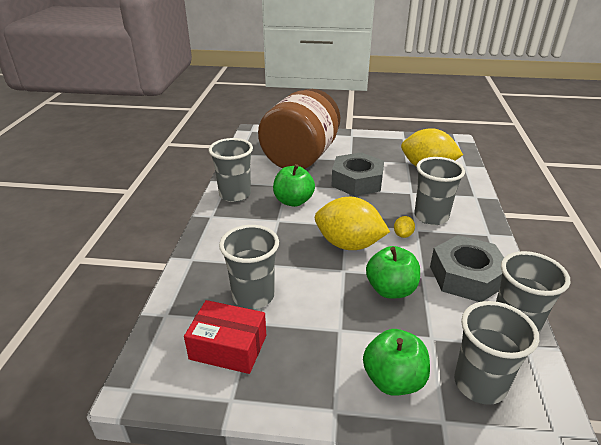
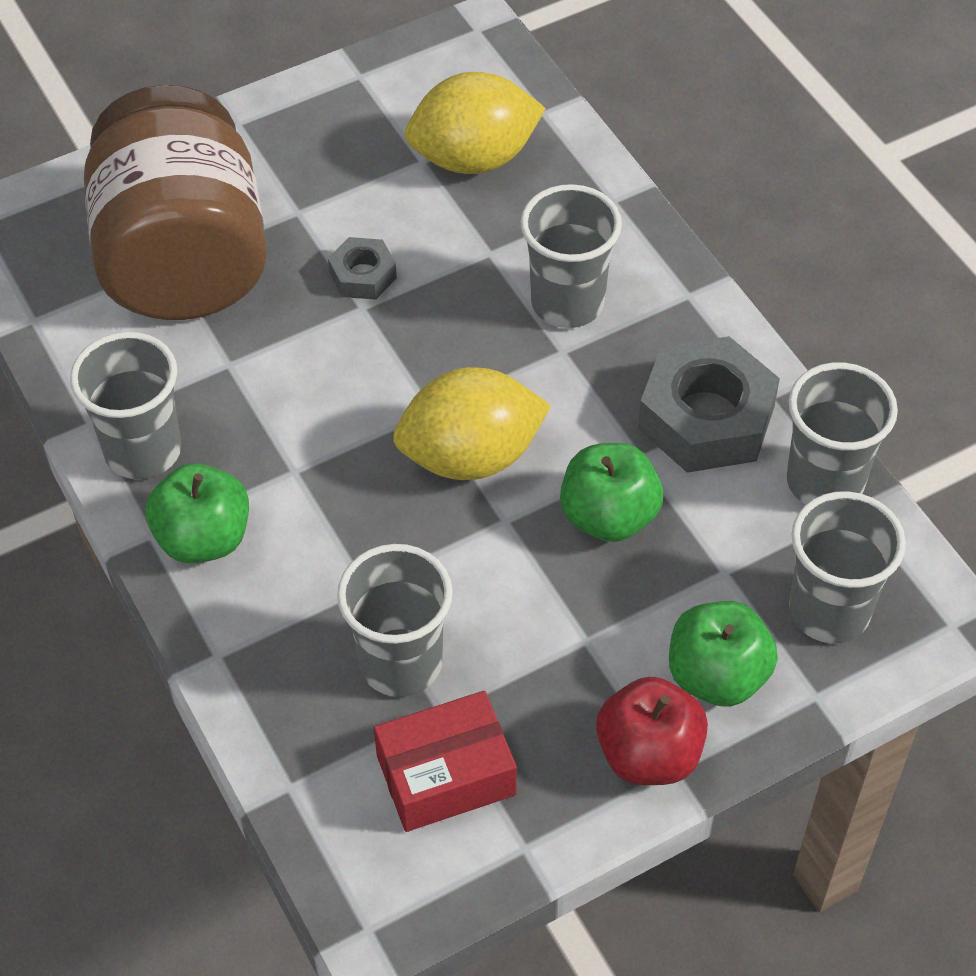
camera: 35 degrees left, 20 degrees up
(293, 201) = (281, 403): green apple -> green apple (203, 538)
(328, 395) = (649, 754): none -> red apple
(357, 181) = (362, 275): grey nut -> grey nut, size x0.51
(403, 235) = (548, 378): yellow lemon -> none

